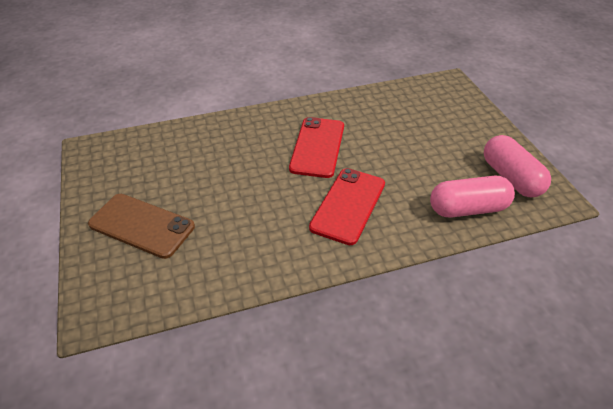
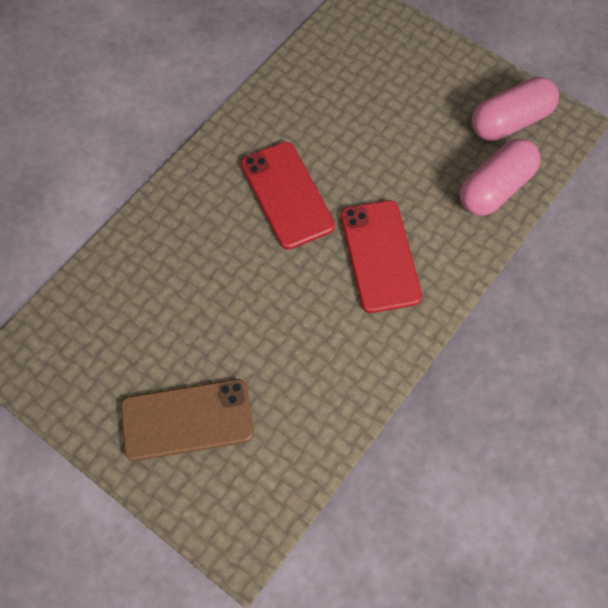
camera: 35 degrees left, 20 degrees up
(511, 178) = (510, 121): pink capsule -> pink capsule turned 60 degrees counterclockwise

